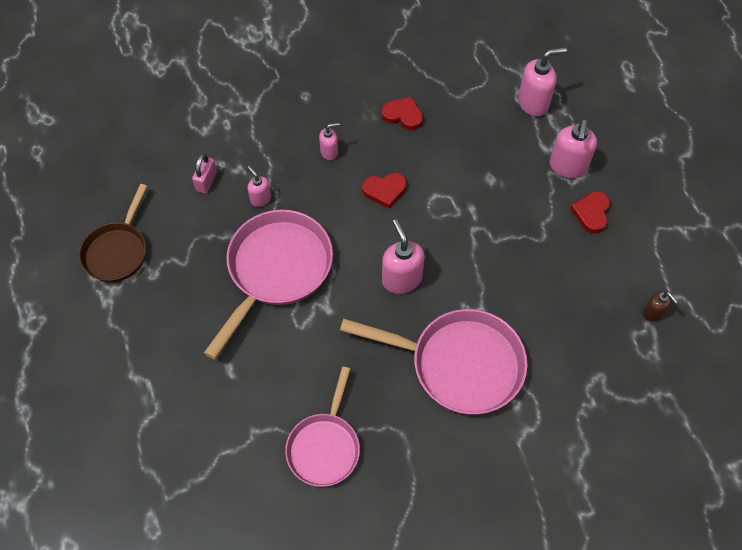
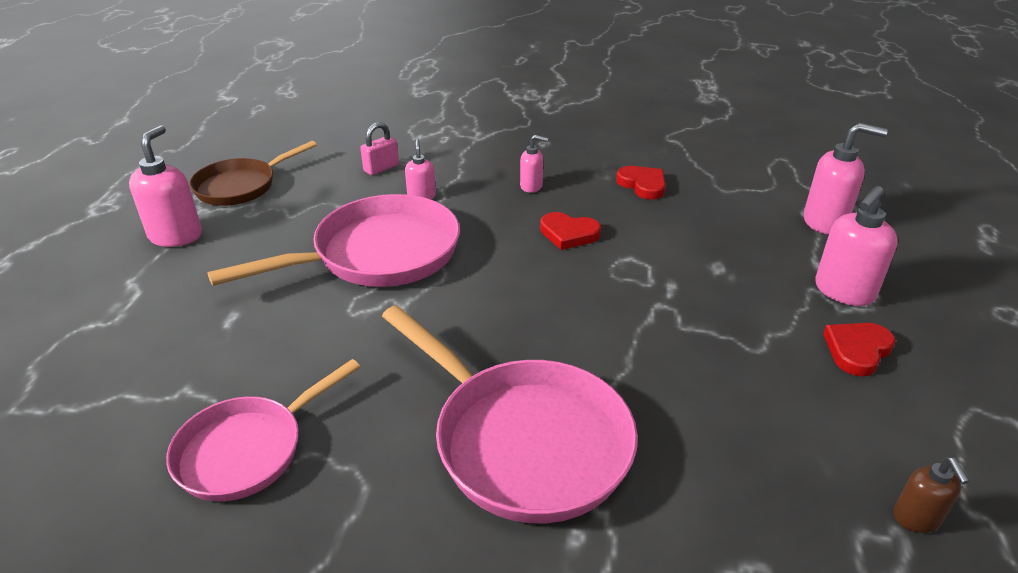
camera: 30 degrees right, 25 degrees down
(401, 279) = (519, 317): pink soap dispenser -> pink soap dispenser (176, 236)

